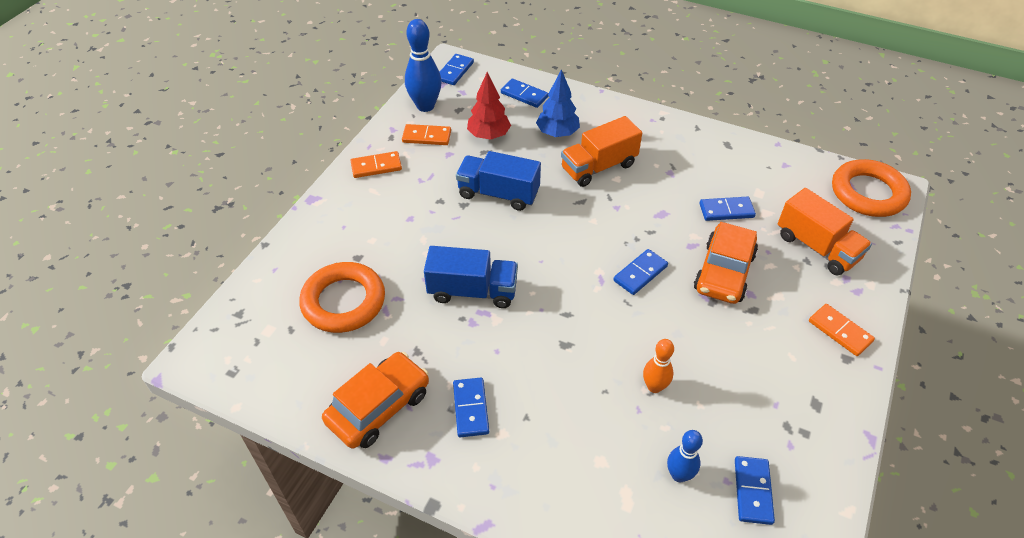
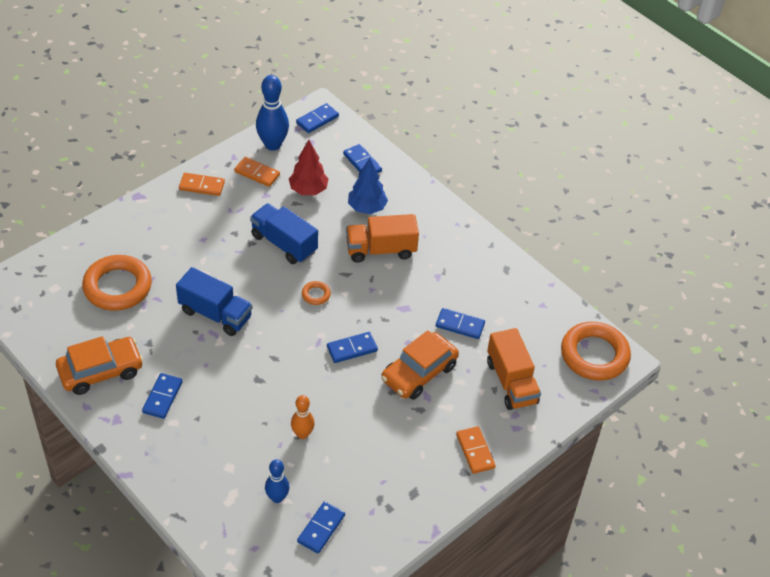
camera: 20 degrees right, 0 degrees up
(565, 232) = (316, 295): none -> orange ring

